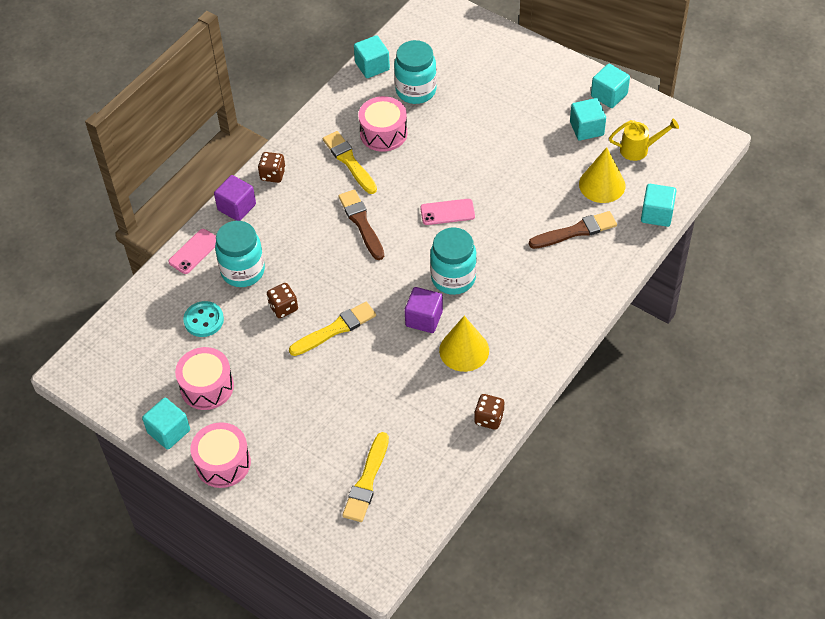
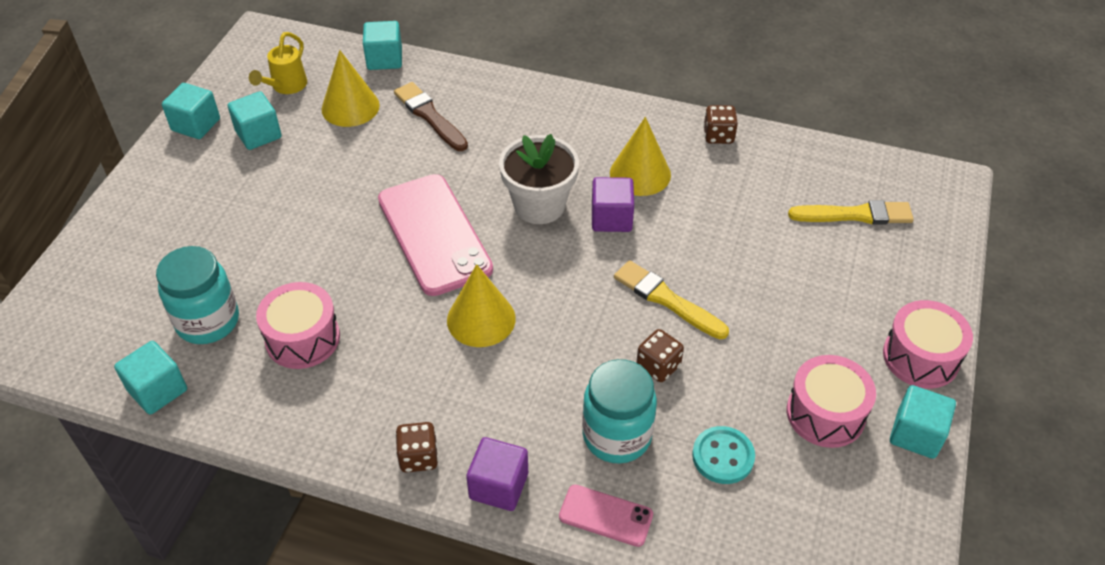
camera: 110 degrees left, 5 degrees down
(349, 161) = (368, 365): yellow brush -> none
(361, 223) = (481, 319): brown brush -> yellow cone
(447, 212) = (434, 234): pink phone -> pink phone, size x2.06
(453, 278) = (539, 205): turquoise jar -> white flower pot
(639, 149) = (286, 86): yellow watering can -> yellow watering can turned 135 degrees counterclockwise

